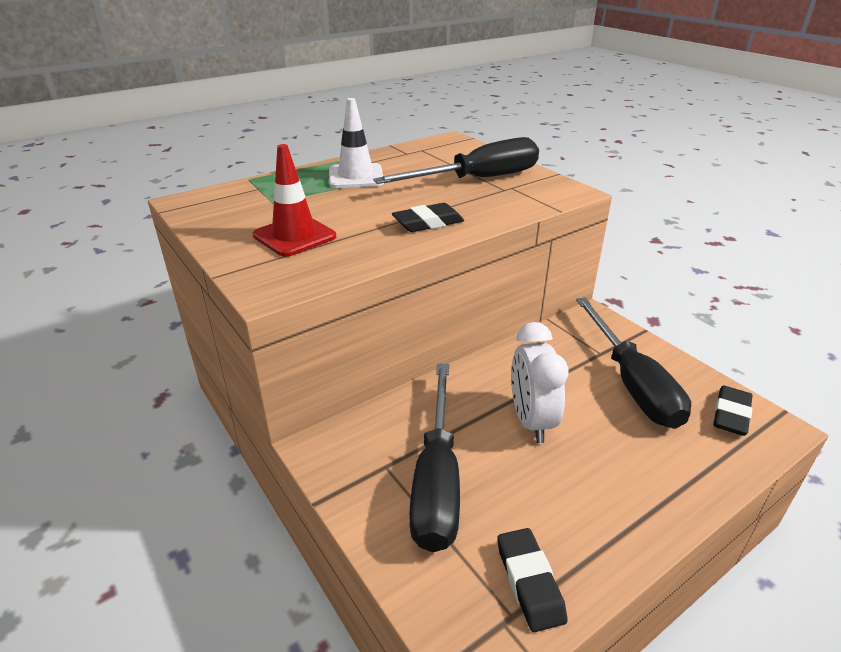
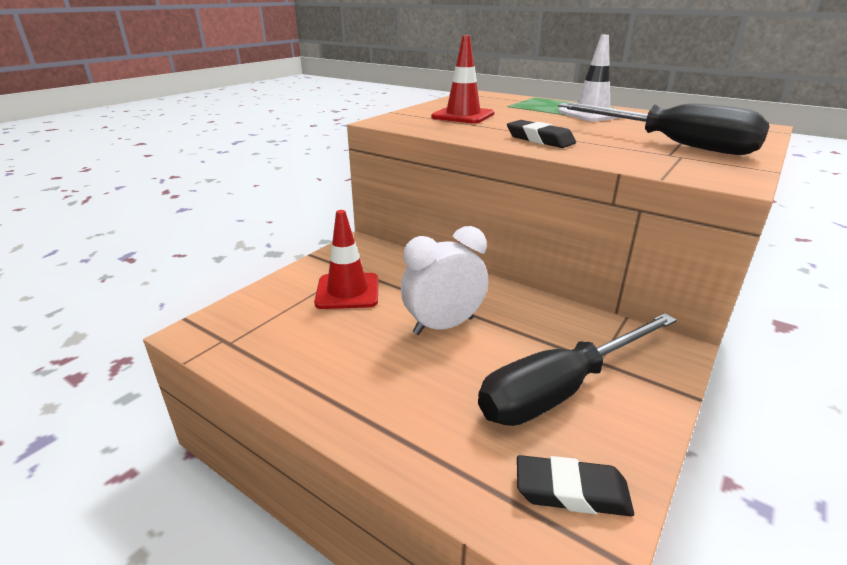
camera: 70 degrees right, 5 degrees down
(436, 479) = (347, 291): black screwdriver -> red traffic cone
(529, 582) = (259, 347): black eraser -> none

